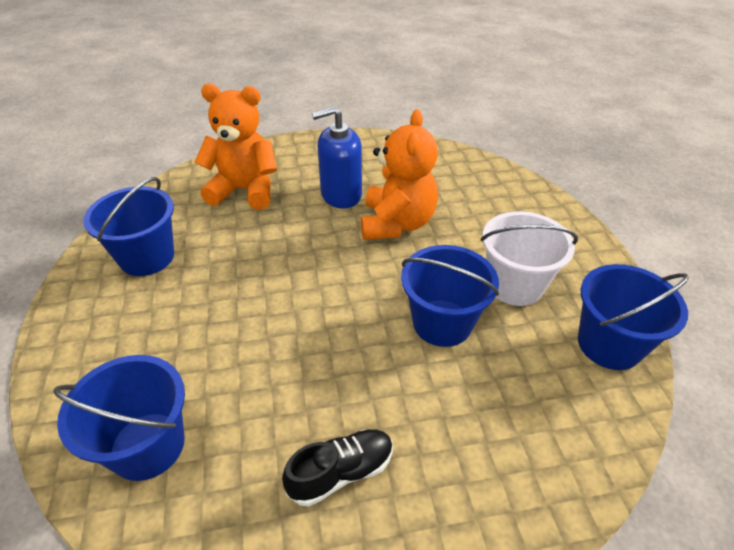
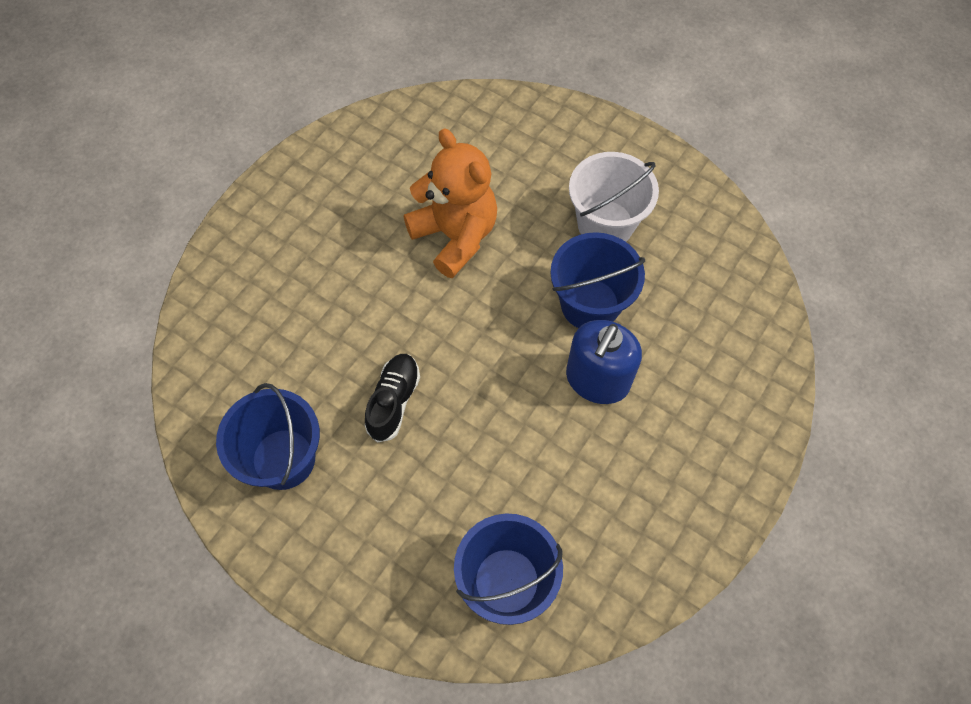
camera: 45 degrees left, 20 degrees up
(245, 190) = (272, 313): orange teddy bear -> none
(341, 194) = (369, 243): blue soap dispenser -> blue soap dispenser (597, 380)
(341, 472) = (645, 473): black shoe -> black shoe (394, 401)
(609, 344) = (709, 225): blue bucket -> none

